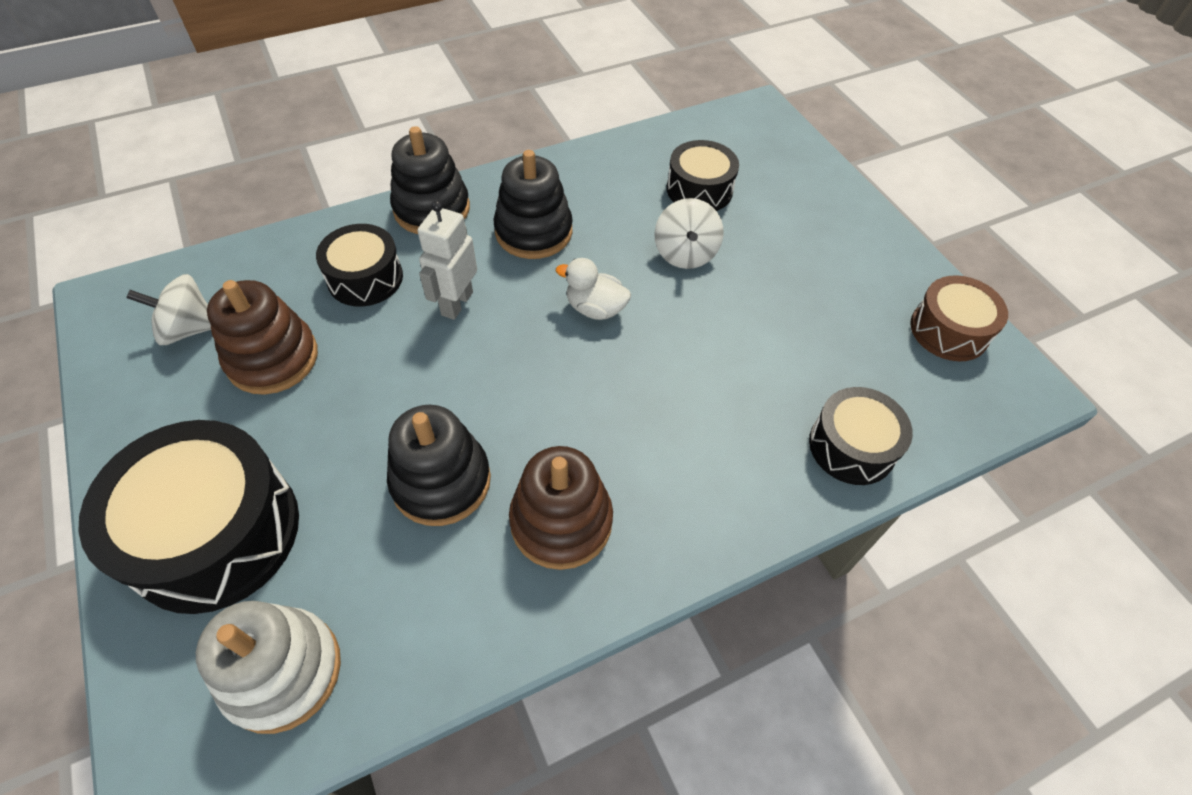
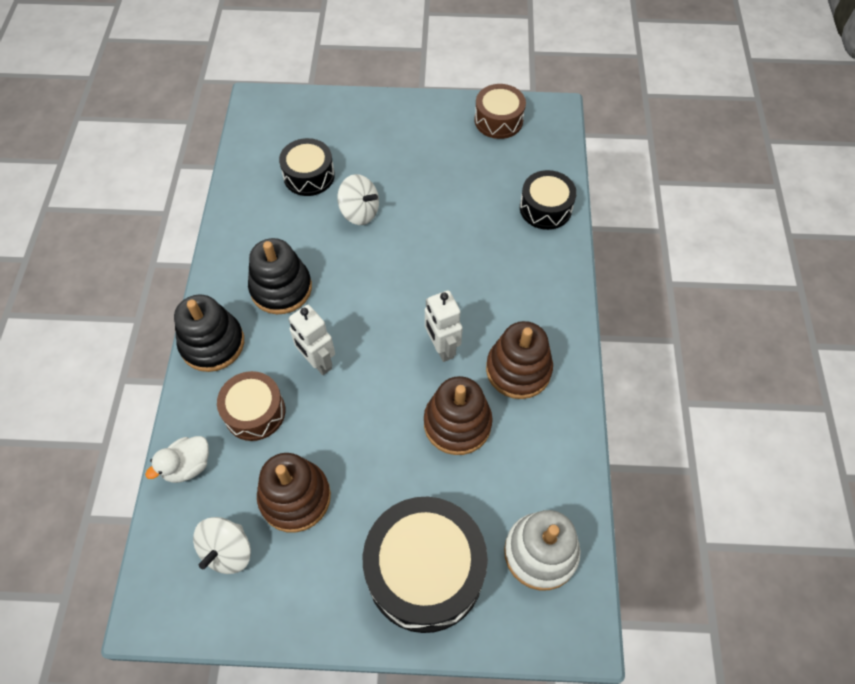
camera: 60 degrees left, 5 degrees up
(365, 278) = (255, 412): black drum -> brown drum
(441, 481) = (457, 423): black stacking toy -> brown stacking toy
(544, 416) = (441, 348): none -> white robot
(595, 308) = (374, 283): white duck -> white duck (188, 466)

